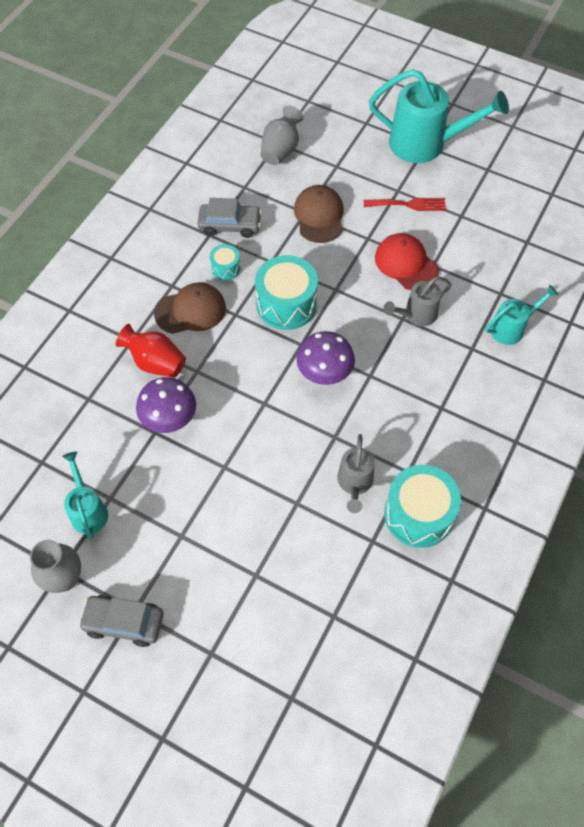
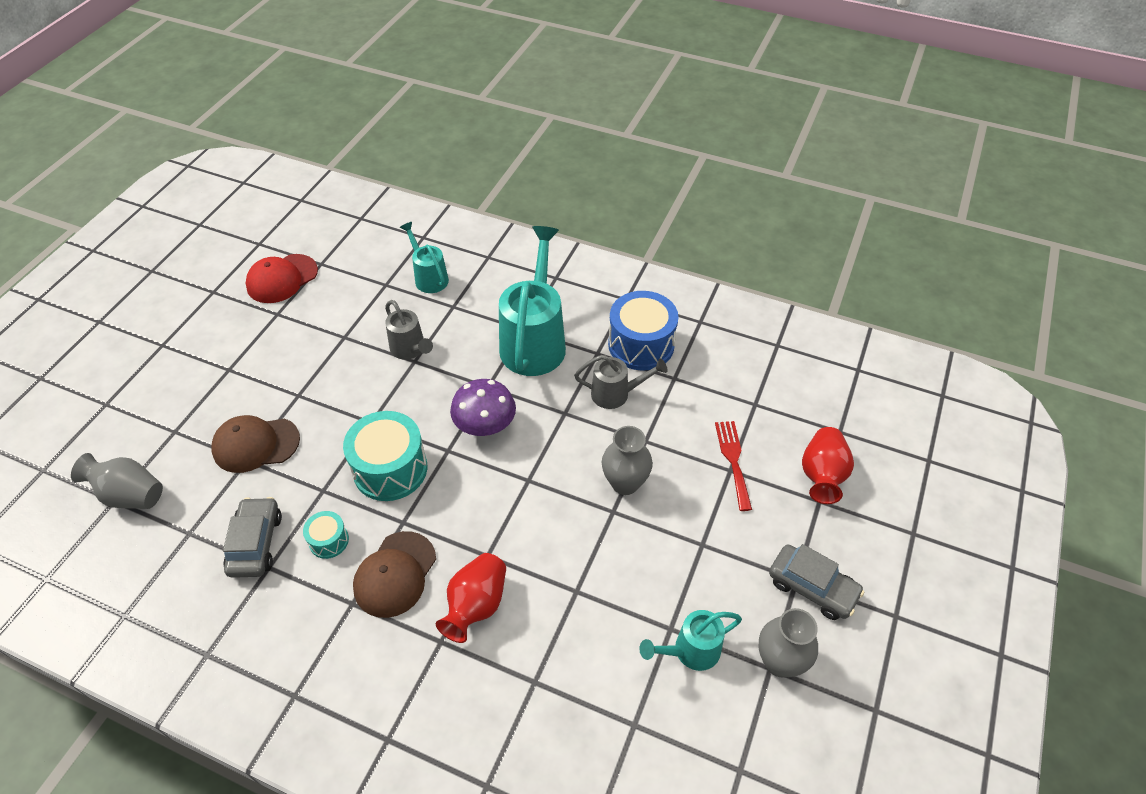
camera: 95 degrees left, 10 degrees down
(124, 622) = (812, 587): grey car -> grey car turned 60 degrees counterclockwise
(169, 418) = (556, 577): purple mushroom -> none
(190, 310) = (395, 574): brown cap -> brown cap turned 135 degrees counterclockwise
(239, 663) = (822, 475): none -> red vase
(252, 480) = (625, 483): none -> grey vase
(406, 264) = (340, 359): red cap -> red cap (282, 279)
(408, 204) = (252, 359): red fork -> red fork (733, 460)
(418, 514) = (641, 345): turquoise drum -> blue drum
(425, 144) = (160, 345): turquoise watering can -> turquoise watering can (534, 341)

